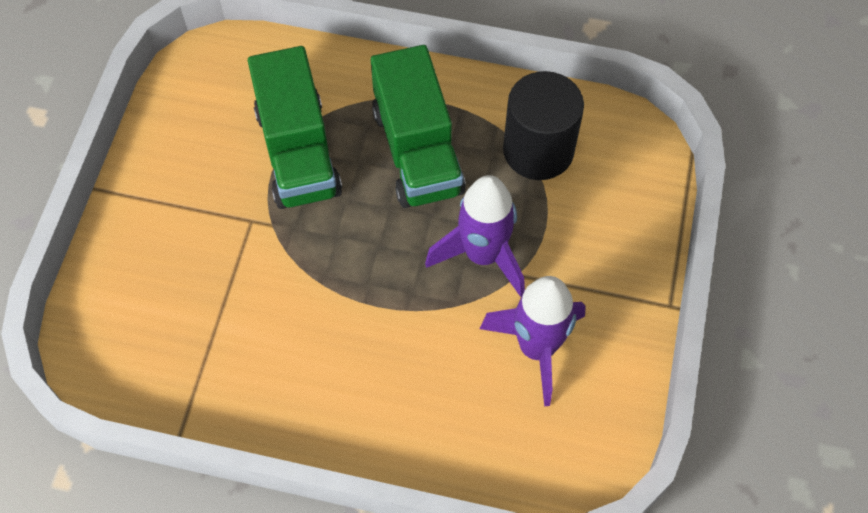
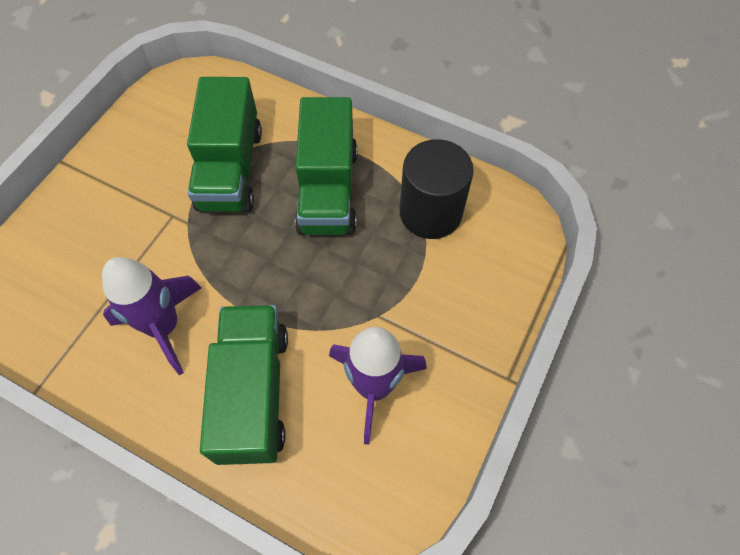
camera: 15 degrees right, 0 degrees up
(413, 386) = (253, 393): none -> green truck
(483, 255) = (353, 291): purple rocket -> purple rocket (164, 327)

